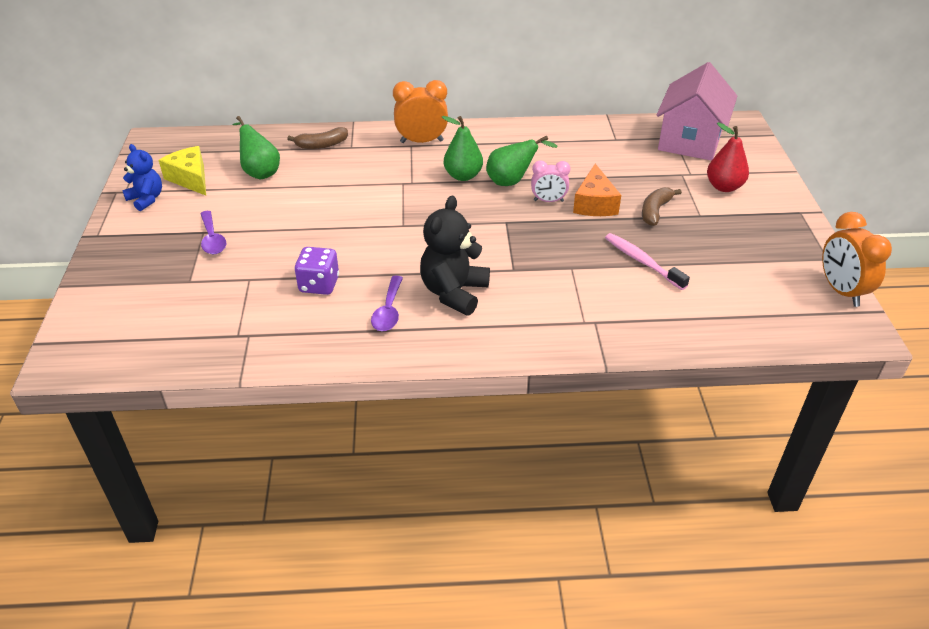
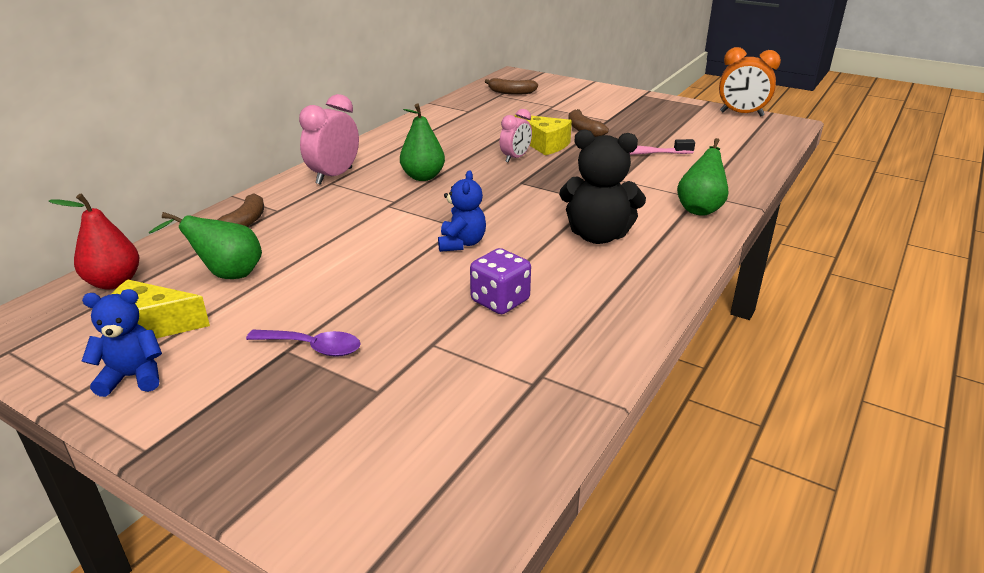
camera: 55 degrees left, 10 degrees down
(379, 237) = (461, 243): none -> blue teddy bear
(388, 311) = (590, 276): purple spoon -> none
(421, 141) = (334, 176): orange clock -> pink clock
(454, 292) = (598, 236): black teddy bear -> black teddy bear turned 45 degrees counterclockwise
(512, 181) = (465, 161): green pear -> green pear (700, 208)
(594, 204) = (544, 144): orange cheese -> yellow cheese
(690, 140) = (511, 92): pink house -> brown banana
(724, 187) = (584, 103): red pear -> red pear (114, 282)

